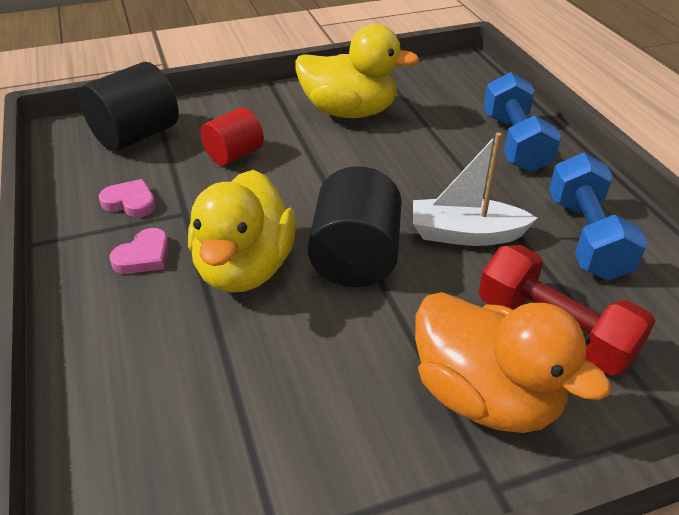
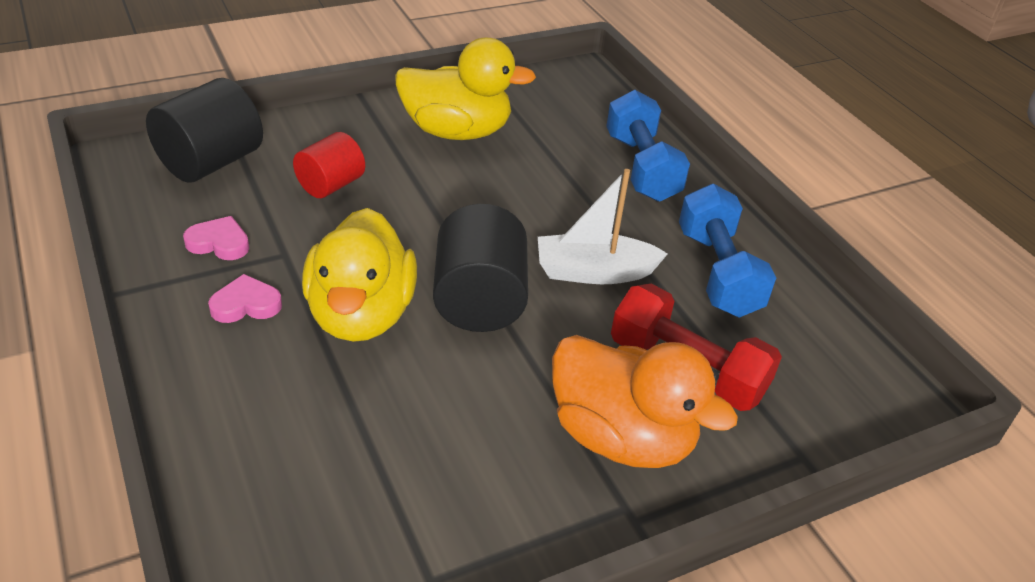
camera: 10 degrees left, 0 degrees up
(143, 256) = (246, 304): pink heart -> pink heart turned 135 degrees counterclockwise

